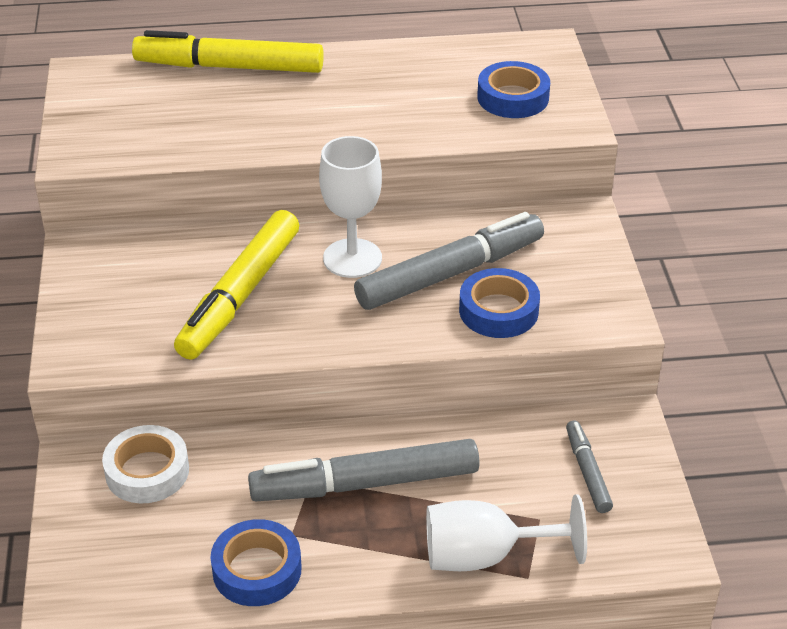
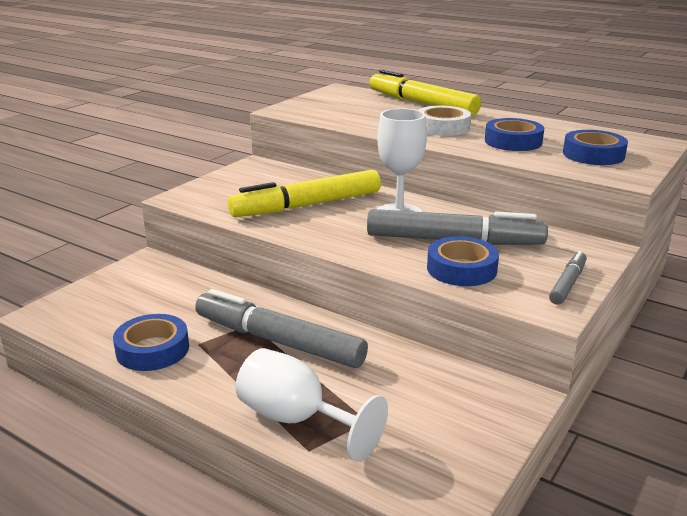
camera: 40 degrees right, 15 degrees down
(147, 471) = (173, 279): white tape -> white tape (442, 127)
(414, 107) = (513, 141): none -> blue tape
(587, 472) = (443, 412): grey marker -> grey marker (568, 284)

